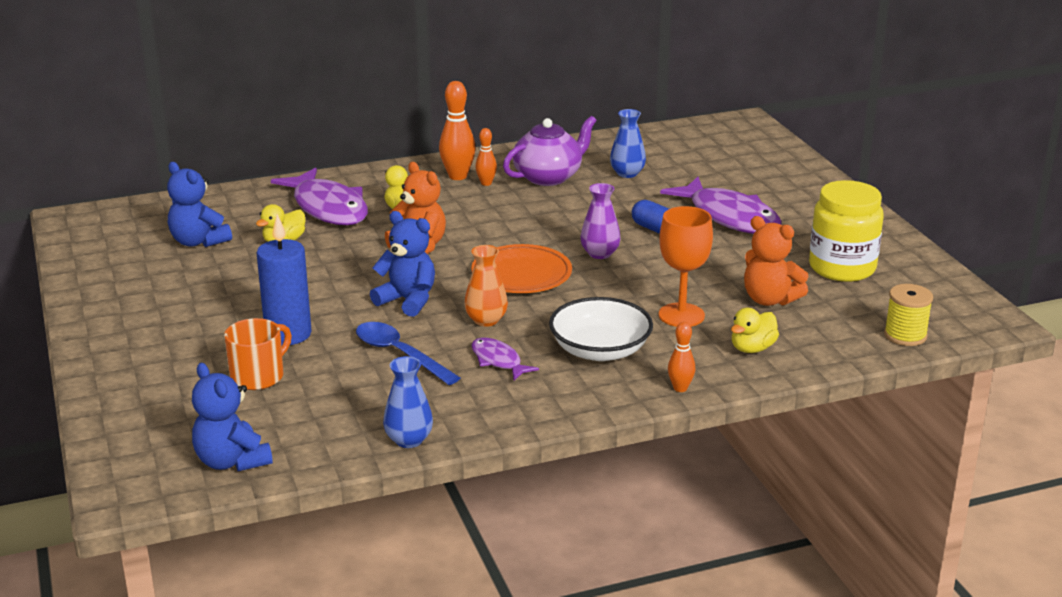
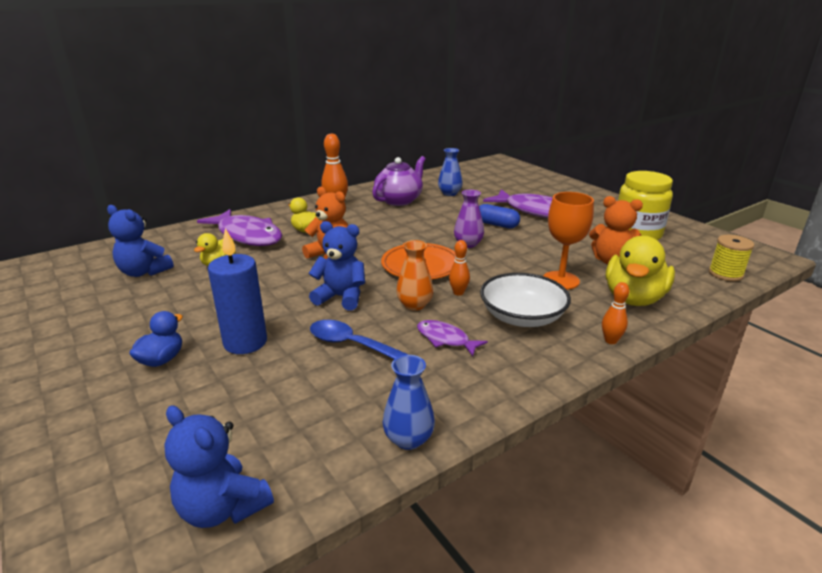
camera: 15 degrees left, 0 degrees up
(202, 339) = (162, 360): none -> blue duck
(259, 376) = (228, 390): orange mug -> none
(486, 183) = (358, 208): orange bowling pin -> orange bowling pin (458, 293)
(752, 348) = (633, 298): yellow duck -> yellow duck, size x1.83

